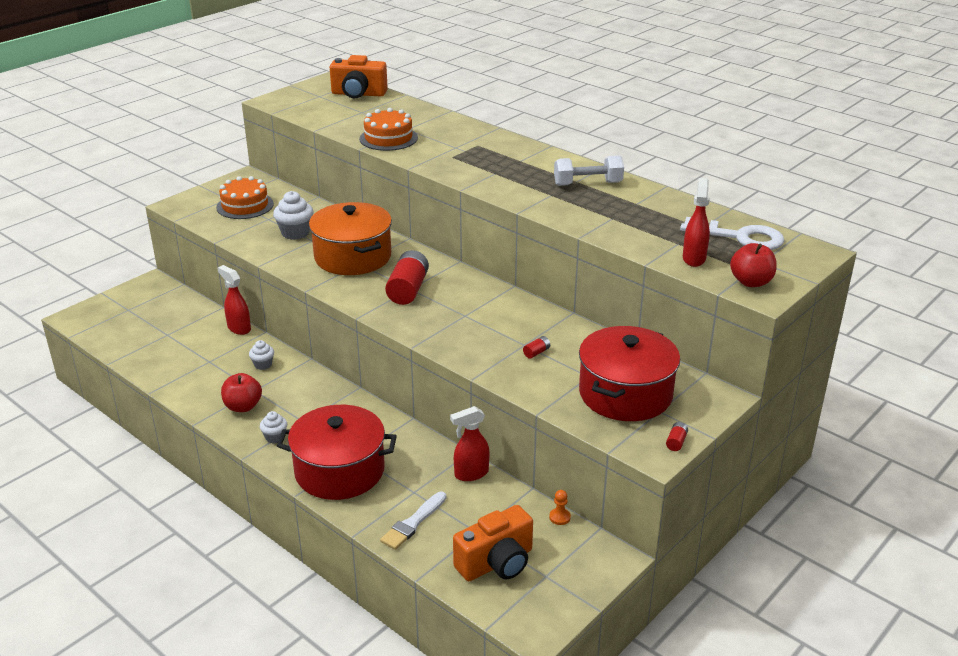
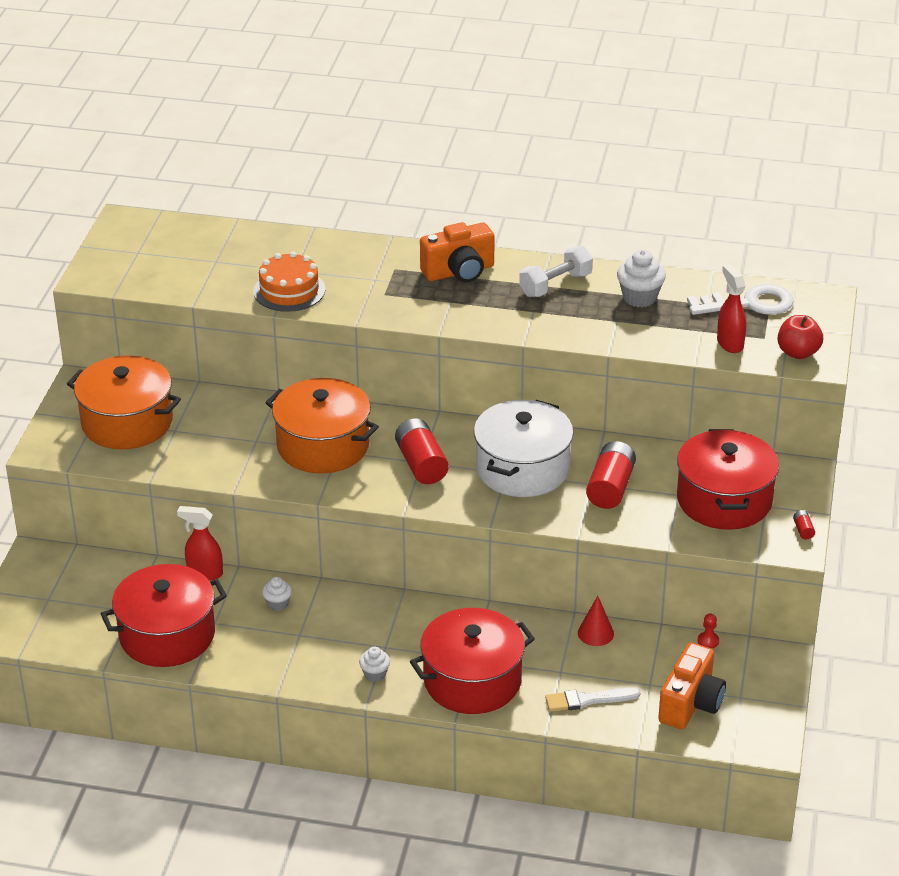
camera: 30 degrees left, 5 degrees up
(171, 357) = (167, 635): none -> red pot
(243, 406) = (307, 656): red apple -> none
(245, 205) = (127, 422): orange cake -> orange pot
(295, 233) = (227, 438): white cupcake -> white cupcake (639, 298)
(358, 94) = (181, 235): orange camera -> orange camera (459, 272)
(413, 523) = (587, 700): white brush -> white brush turned 75 degrees clockwise
(471, 474) = (595, 633): red spray bottle -> red cone
(480, 317) = (522, 468): none -> white pot
(536, 352) = (610, 488): red battery -> red battery, size x2.40
(559, 517) = (708, 641): orange pawn -> red pawn

